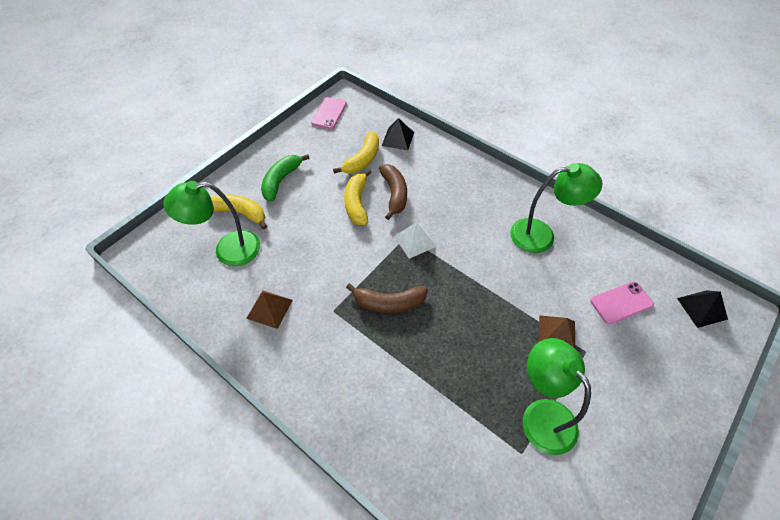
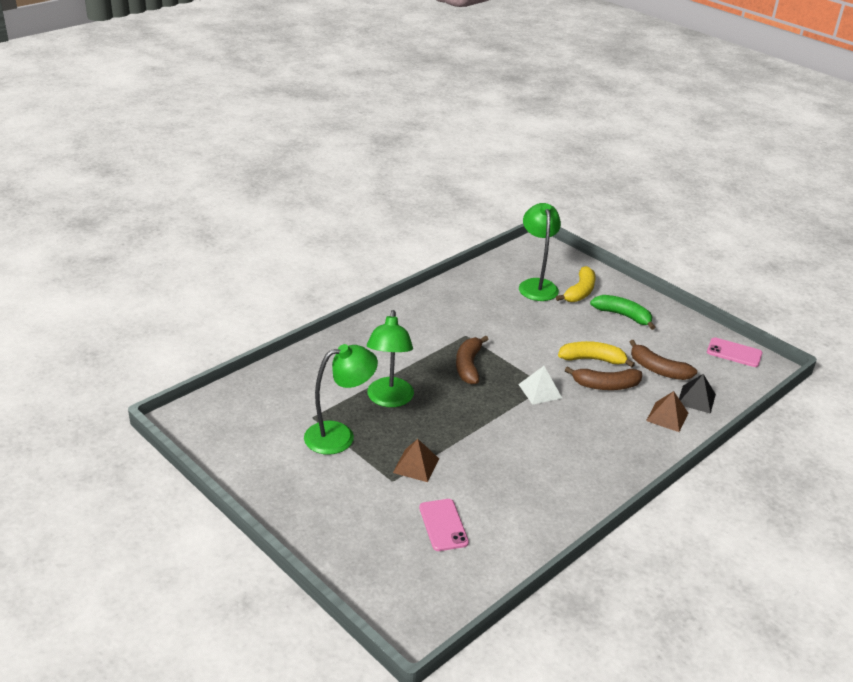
camera: 95 degrees right, 20 degrees down
(269, 309) = (473, 304): brown pyramid -> brown pyramid (667, 417)
(362, 159) = (658, 369): yellow banana -> brown banana
(541, 235) = (542, 485): green lamp -> green lamp (389, 399)
(702, 308) = (424, 594): black pyramid -> none

